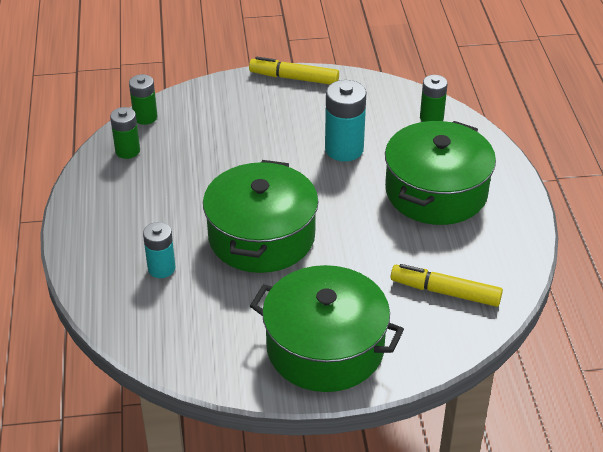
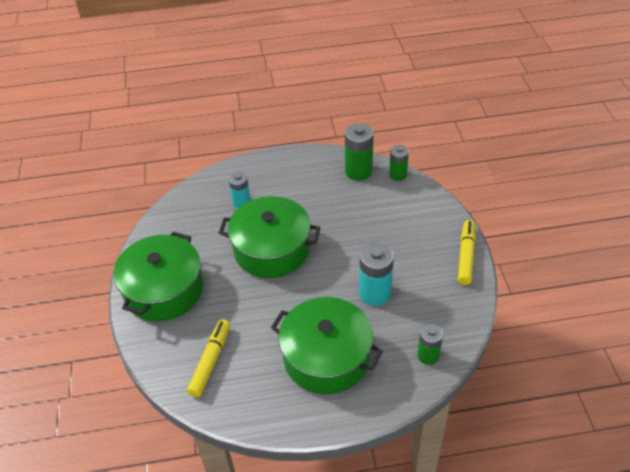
camera: 90 degrees right, 5 degrees up
(127, 151) = (358, 171): green battery -> green battery, size x1.57

